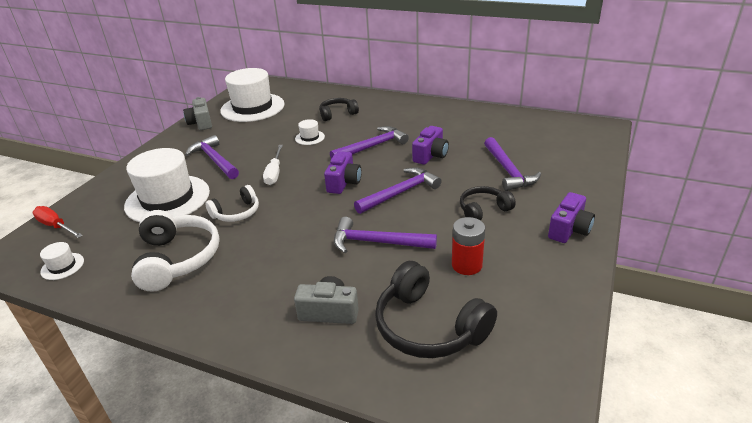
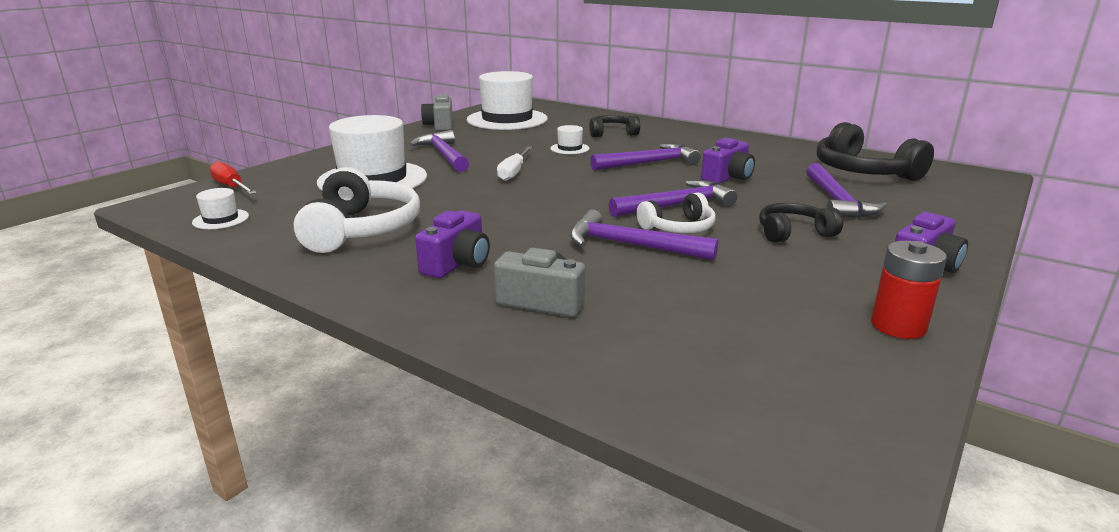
camera: 10 degrees right, 10 degrees down
(236, 213) = (452, 199): white headphones -> white headphones (678, 228)
(344, 182) = (602, 189): purple camera -> purple camera (457, 264)
(429, 326) = (685, 335): black headphones -> black headphones (863, 171)
(466, 265) = (757, 282): red battery -> red battery (898, 326)

